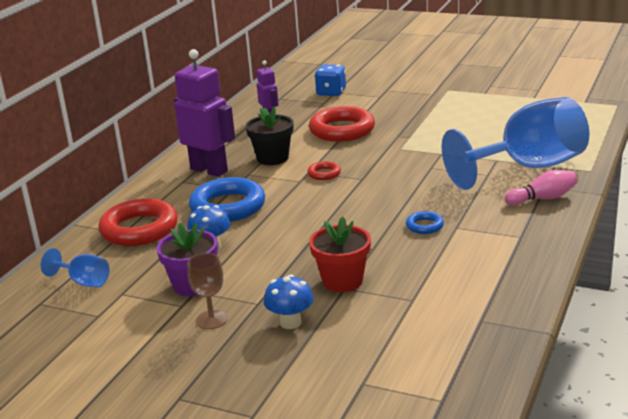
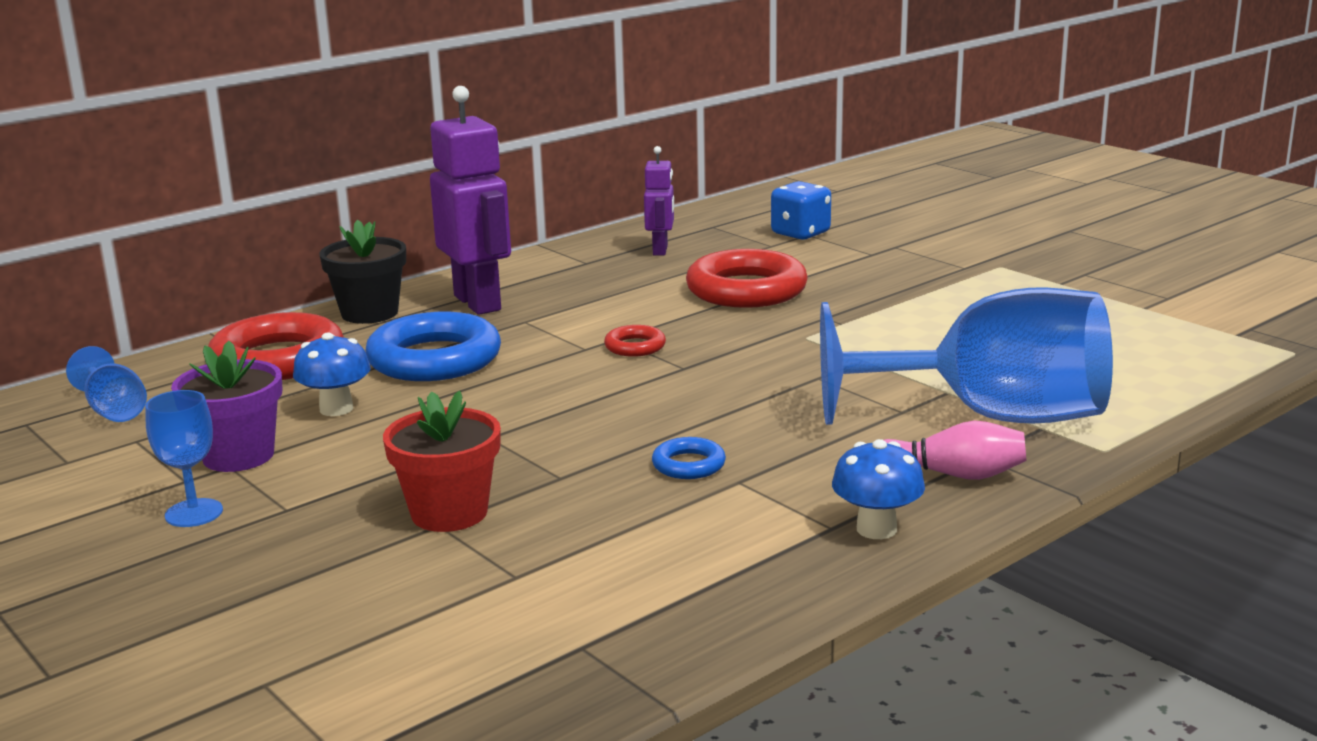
camera: 25 degrees right, 5 degrees down
(212, 320) = (194, 513): brown goblet -> blue goblet
(272, 158) = (589, 307): black flower pot -> black flower pot (369, 313)
(290, 322) = (291, 552): blue mushroom -> blue mushroom (876, 529)

